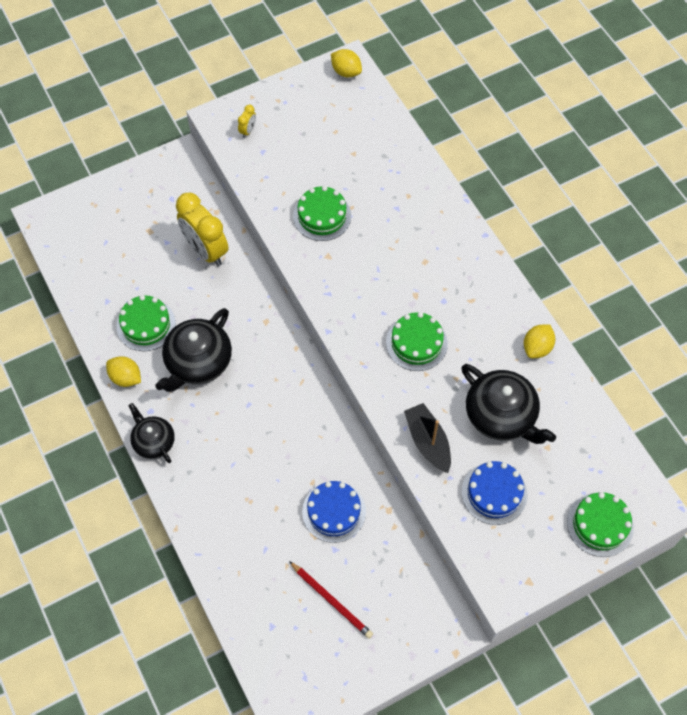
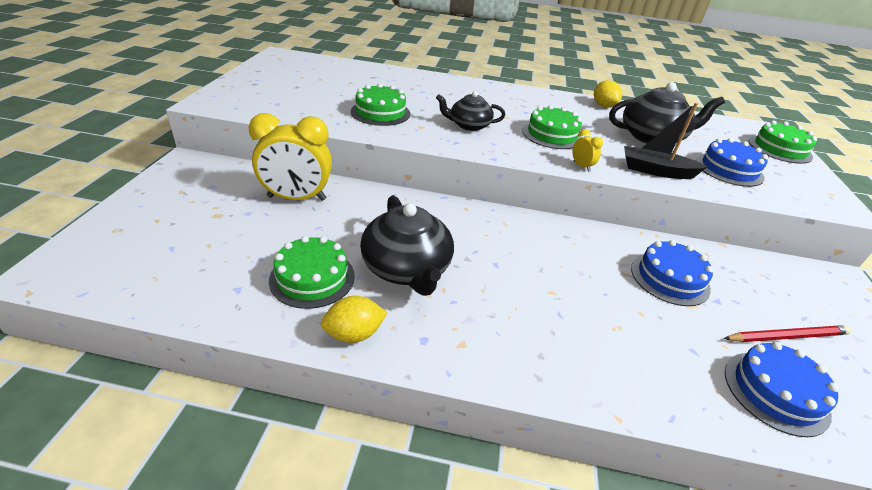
camera: 55 degrees left, 25 degrees down
(153, 441) = (469, 362): black teapot -> black teapot (469, 125)
(248, 131) = (247, 99): yellow clock -> yellow clock (581, 166)
(266, 602) = (775, 392): none -> blue cake
(346, 72) = (283, 57): yellow lemon -> none

